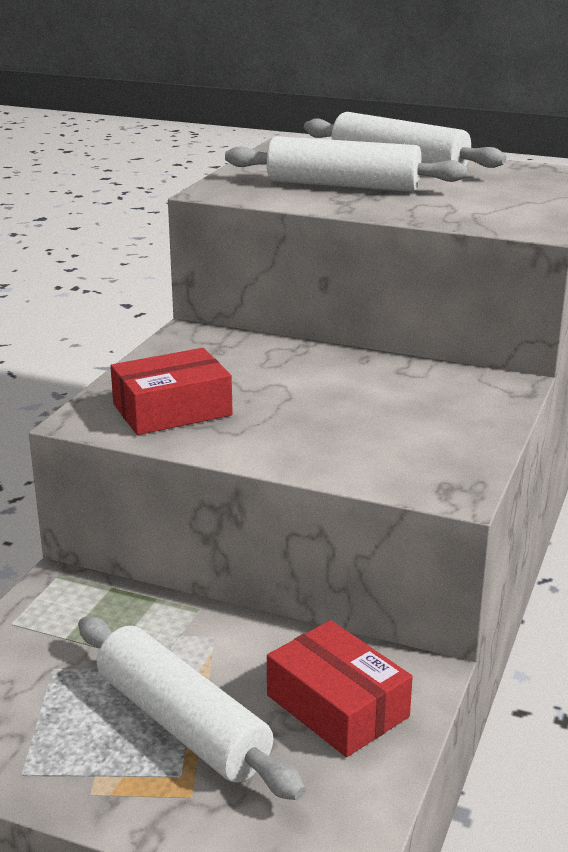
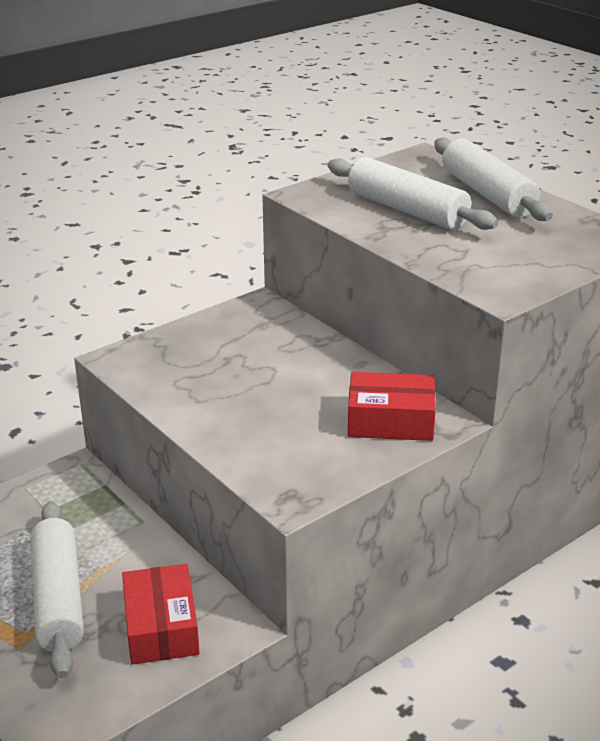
camera: 30 degrees right, 5 degrees up
(172, 410) = (177, 368): red box -> red box (390, 421)

